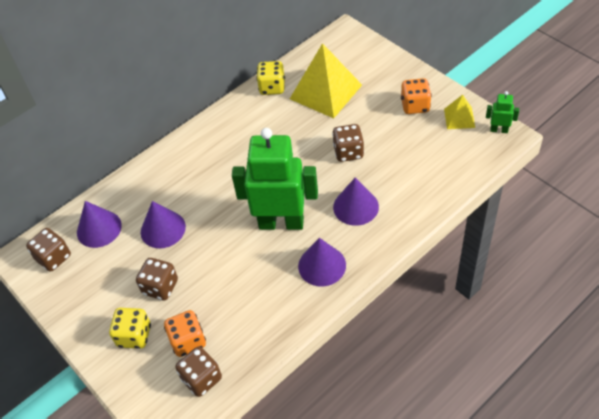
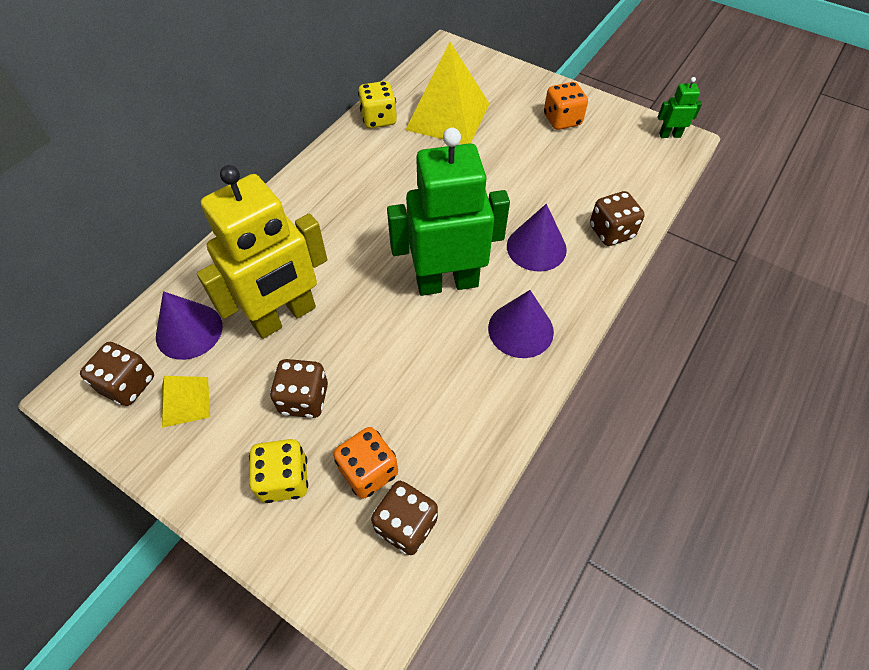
camera: 20 degrees left, 5 degrees up
(163, 229) = (284, 316): purple cone -> yellow robot
(348, 152) = (502, 183): brown dice -> brown dice (611, 232)
(459, 118) = (619, 127): yellow pyramid -> yellow pyramid (185, 401)

